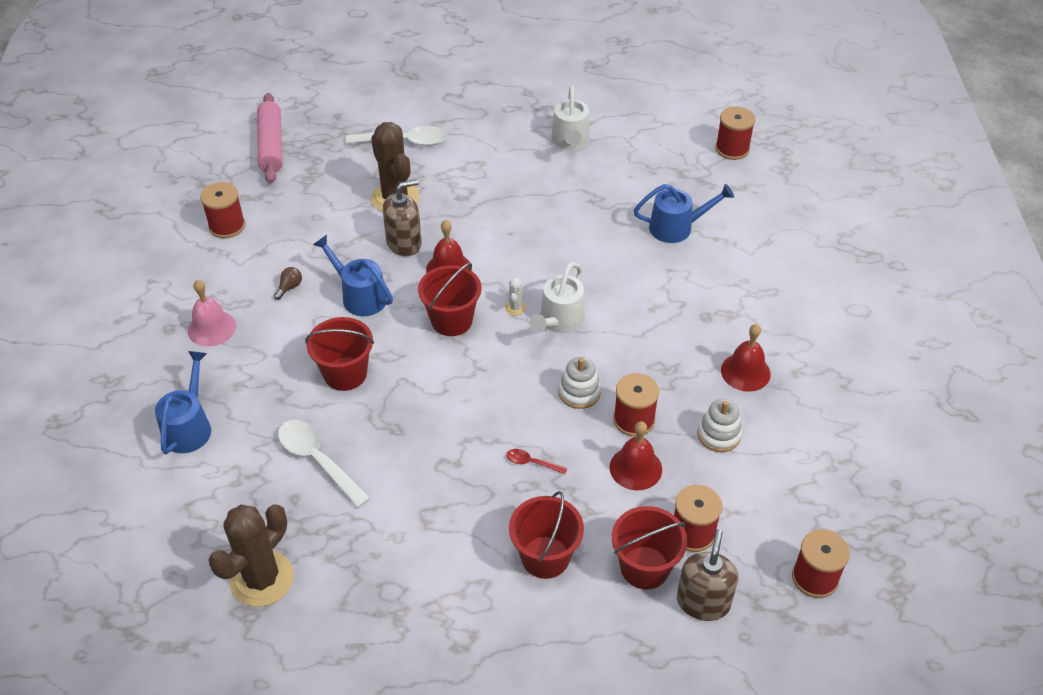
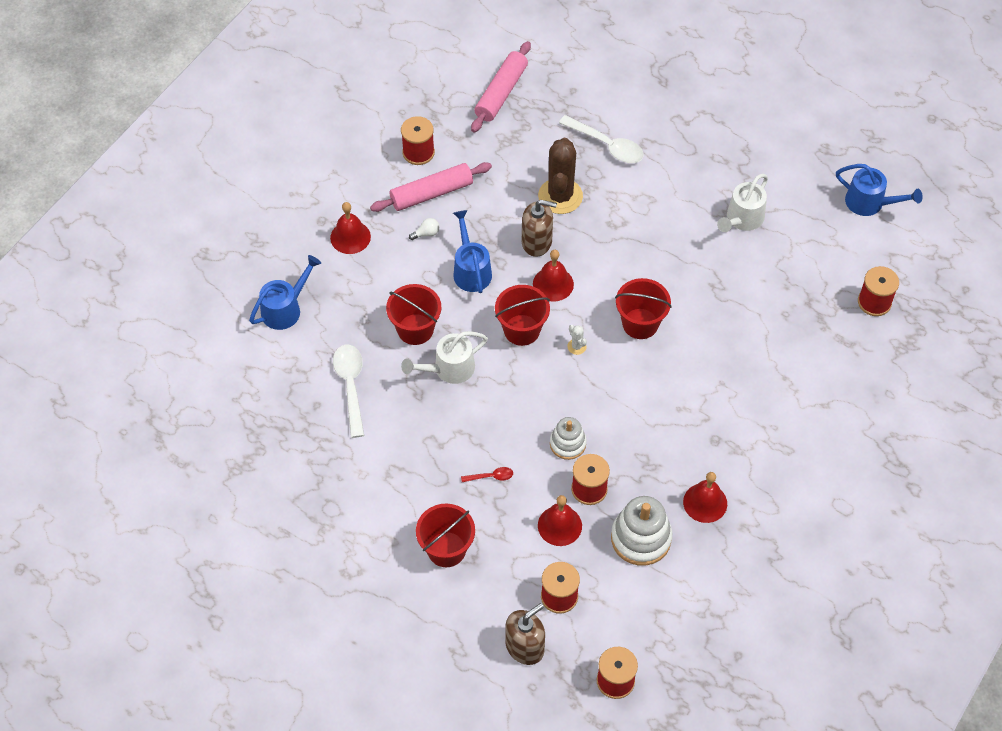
camera: 35 degrees right, 10 degrees up
(211, 328) = (350, 237): pink bell -> red bell
(262, 579) = (259, 449): brown cactus -> none
(268, 252) = (431, 193): none -> pink rolling pin
(289, 287) = (426, 233): brown light bulb -> white light bulb
(515, 307) = (576, 346): white cactus -> white cactus turned 75 degrees counterclockwise
(531, 463) = (491, 476): red spoon -> red spoon turned 120 degrees clockwise
(559, 321) = (600, 377): white watering can -> white watering can (448, 369)
(644, 567) = (506, 599): red bucket -> red bucket (640, 323)
(677, 227) = (761, 349): blue watering can -> blue watering can (870, 203)
(719, 435) = (641, 538): white stacking toy -> white stacking toy, size x1.60

